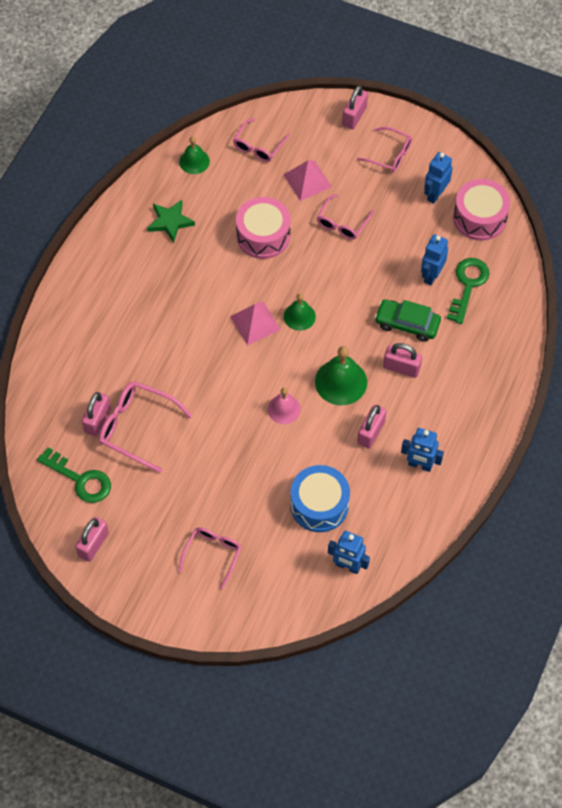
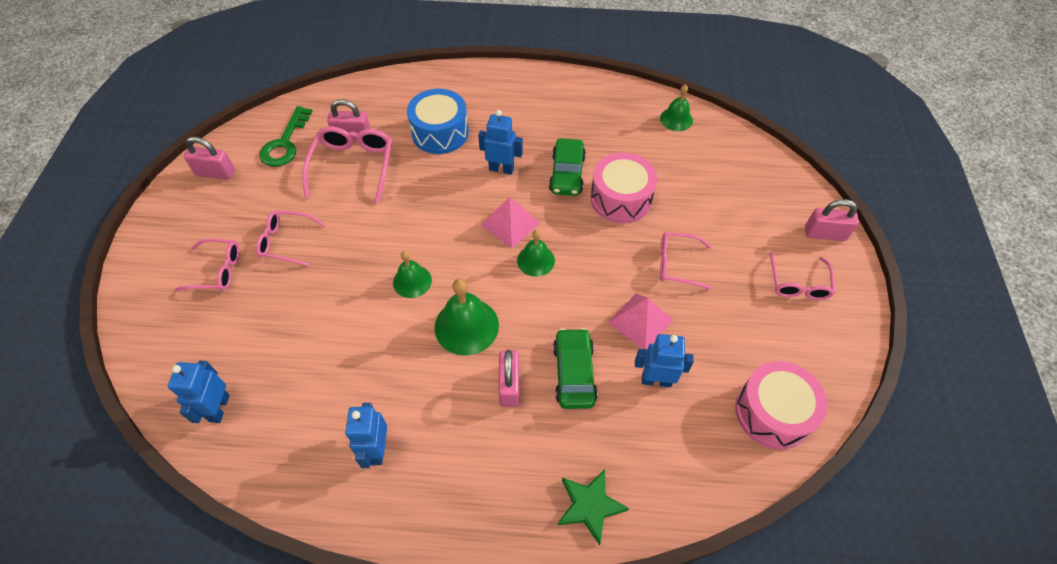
camera: 70 degrees right, 5 degrees down
(170, 222) = (596, 122): green star -> green star (590, 506)
(220, 264) = (567, 174): none -> green car
(258, 146) = (727, 162): pink glasses -> pink glasses (286, 242)
(284, 409) = (412, 281): pink bell -> green bell
(307, 181) = (712, 216): pink pyramid -> pink pyramid (640, 321)
(319, 505) = (296, 353): blue drum -> blue drum (440, 132)
(371, 432) = (408, 379): pink padlock -> none
(435, 194) = (775, 349): blue robot -> blue robot (501, 169)
(468, 285) = (663, 428): green key -> none

